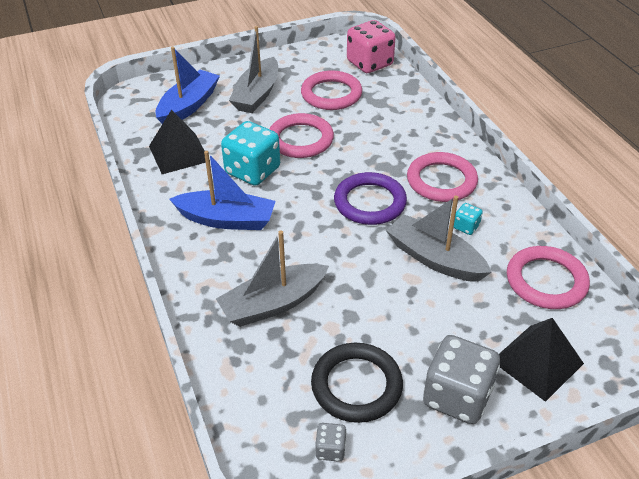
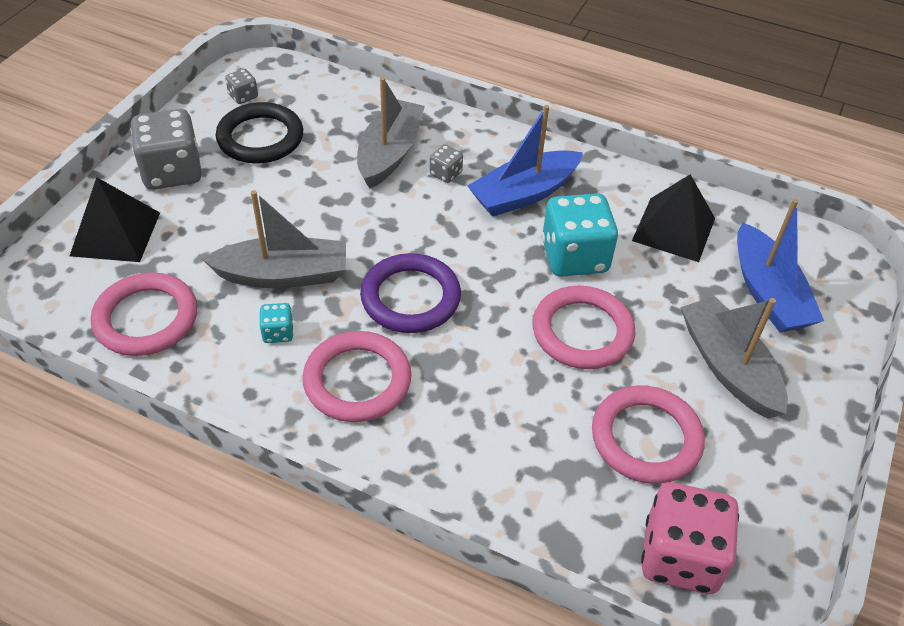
camera: 135 degrees right, 5 degrees up
(255, 263) = (445, 174): none -> grey dice

